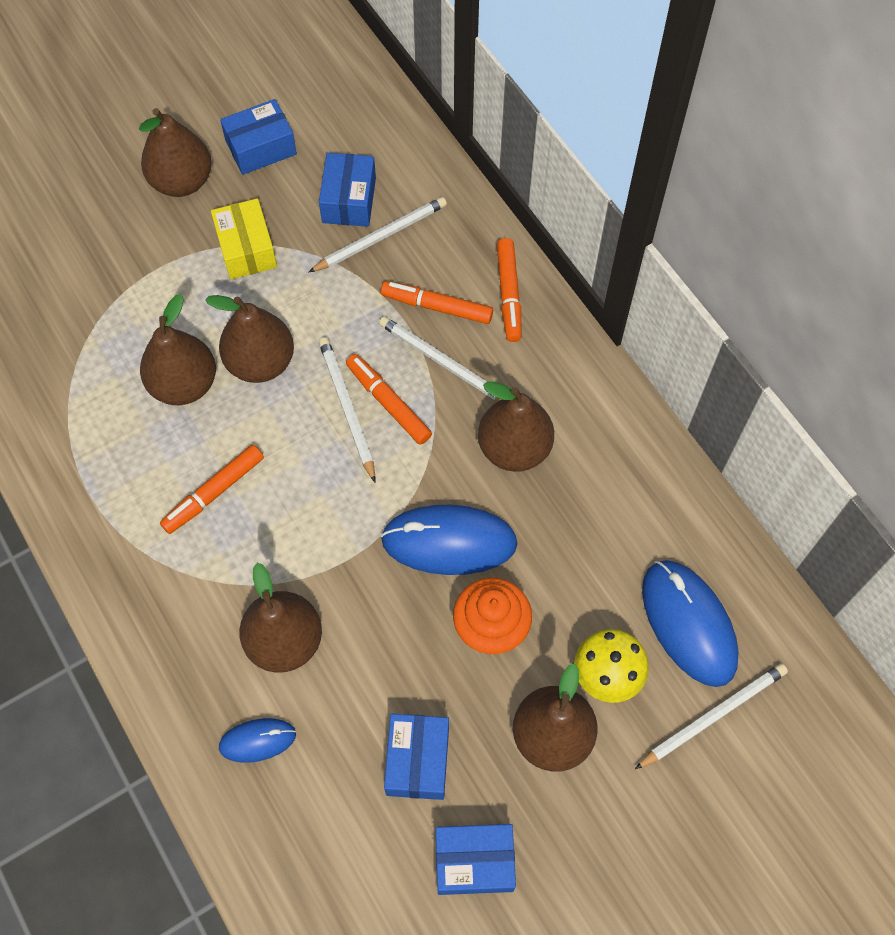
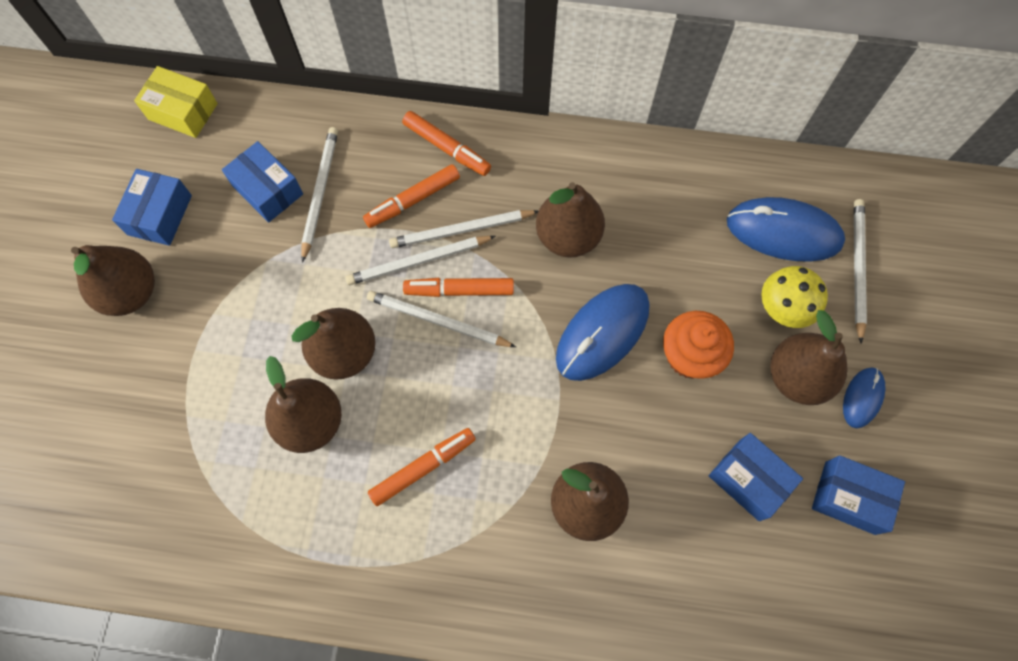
camera: 50 degrees left, 5 degrees up
(214, 493) = (423, 467): orange marker -> orange marker turned 120 degrees counterclockwise
(246, 249) = (238, 290): yellow box -> yellow box (183, 111)
(257, 741) = (649, 583): blue mouse -> blue mouse (862, 398)
(387, 354) = (419, 261): none -> white pencil
(474, 862) = (849, 497): blue box -> blue box turned 75 degrees clockwise

